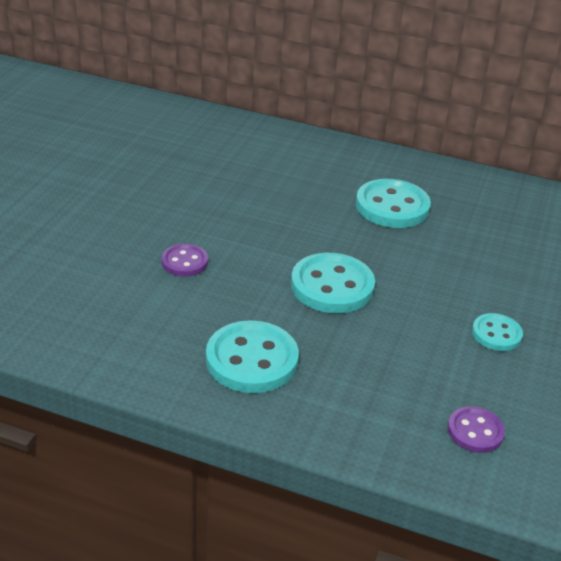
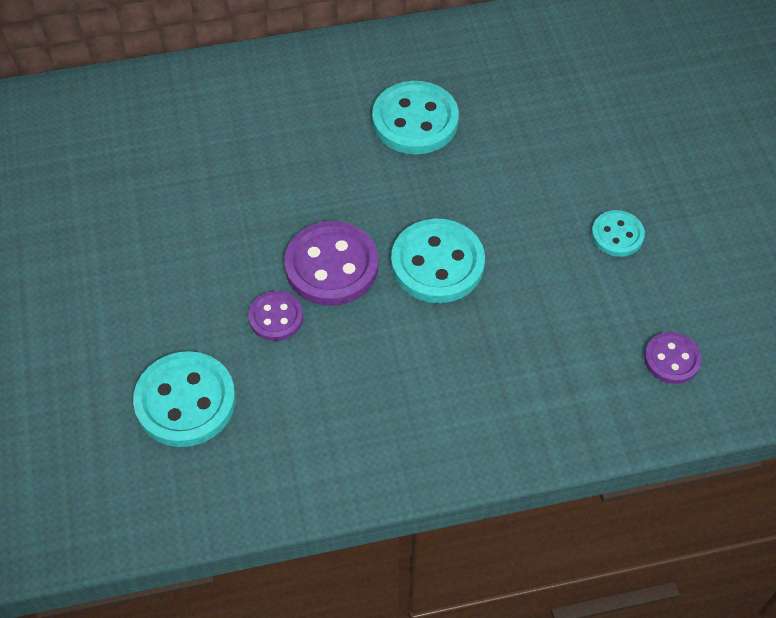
camera: 30 degrees left, 20 degrees up
(252, 253) = (331, 266): none -> purple button
(252, 360) = (435, 399): turquoise button -> turquoise button (185, 401)

